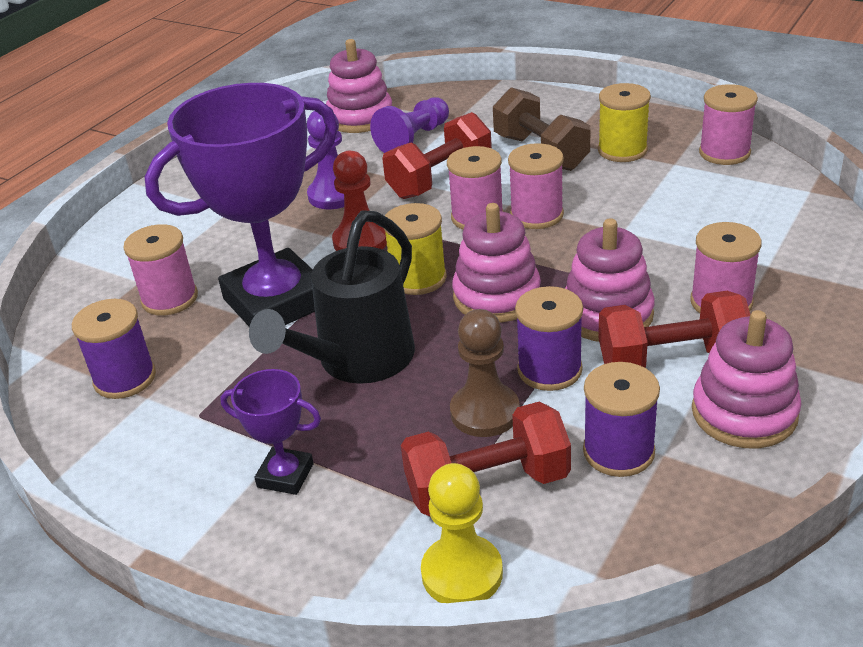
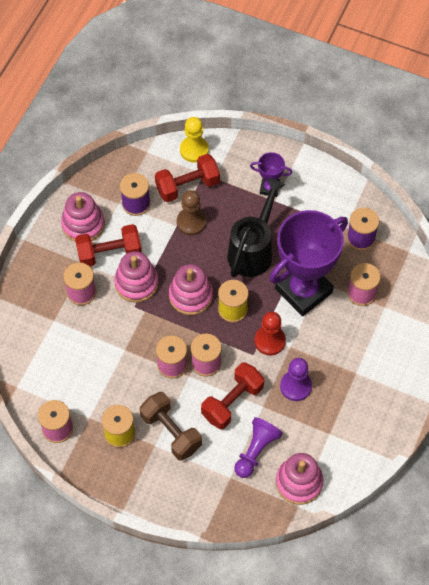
camera: 170 degrees right, 25 degrees up
(549, 370) = (164, 247): purple spool -> none

